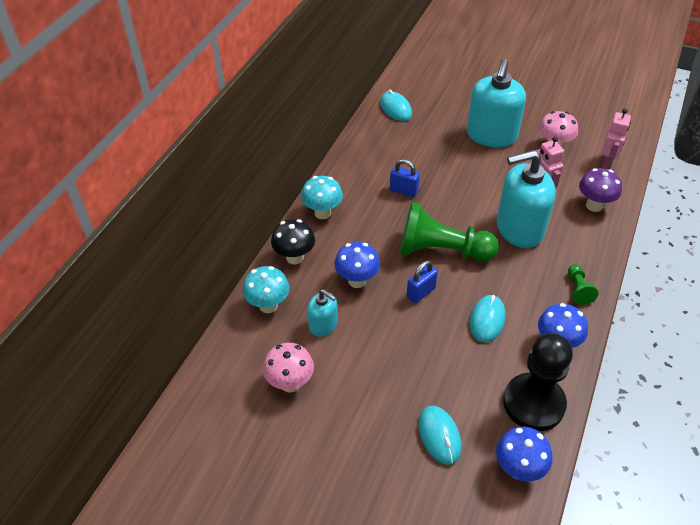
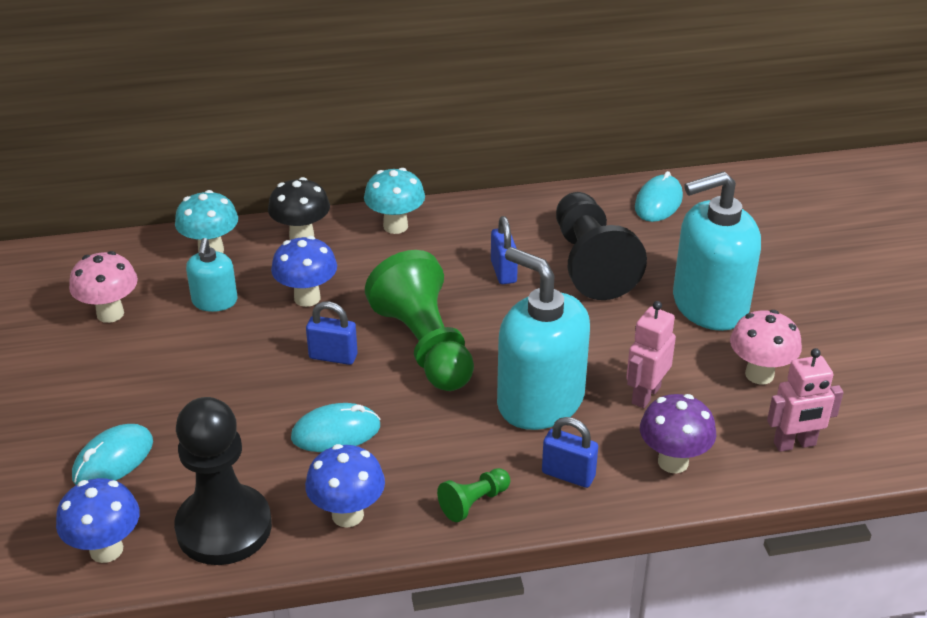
camera: 55 degrees right, 10 degrees down
(425, 157) = (591, 263): none -> black pawn
(580, 245) = (568, 474): none -> blue padlock

